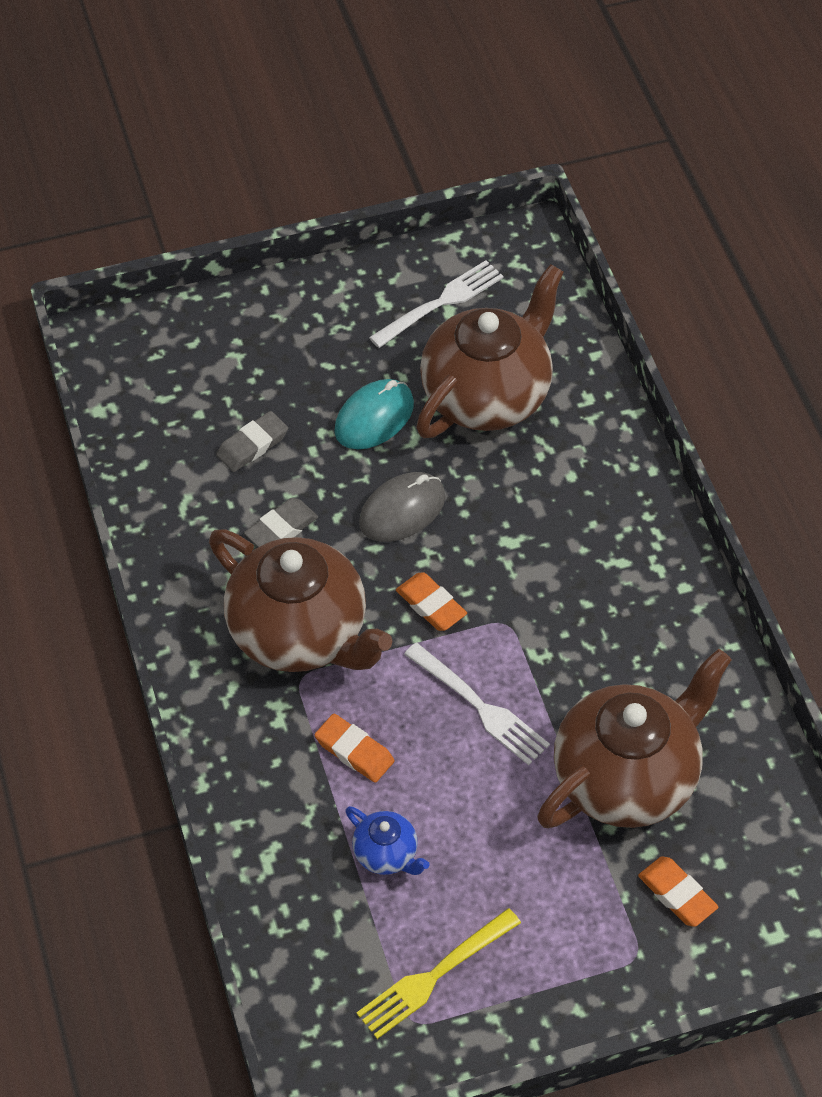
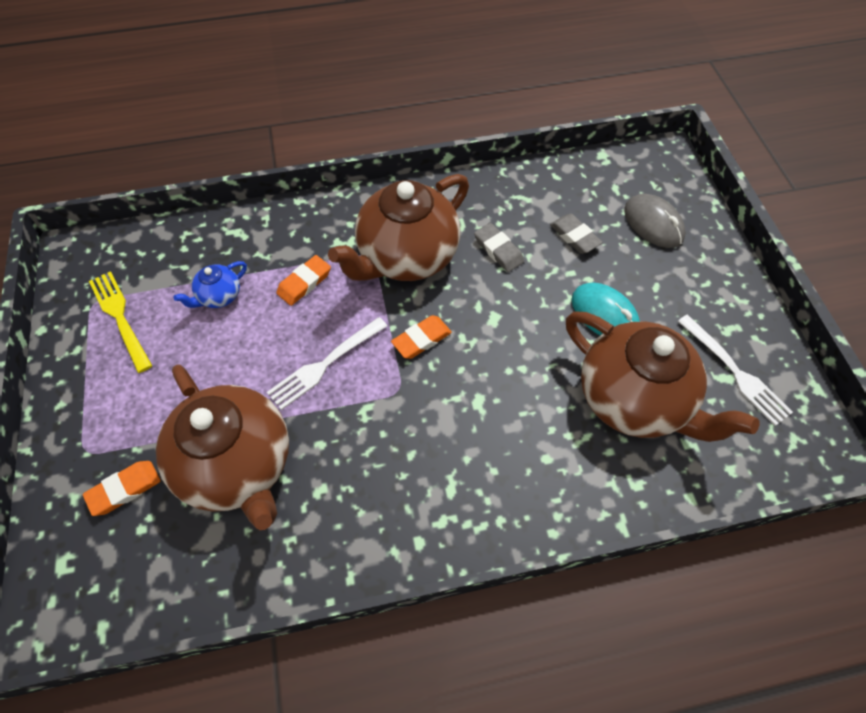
camera: 95 degrees right, 5 degrees up
(402, 510) = (512, 327): grey mouse -> grey mouse (653, 224)

